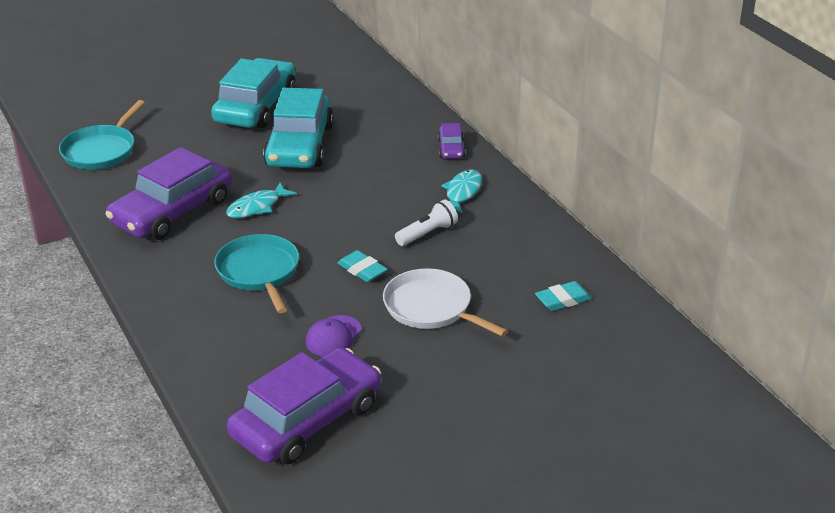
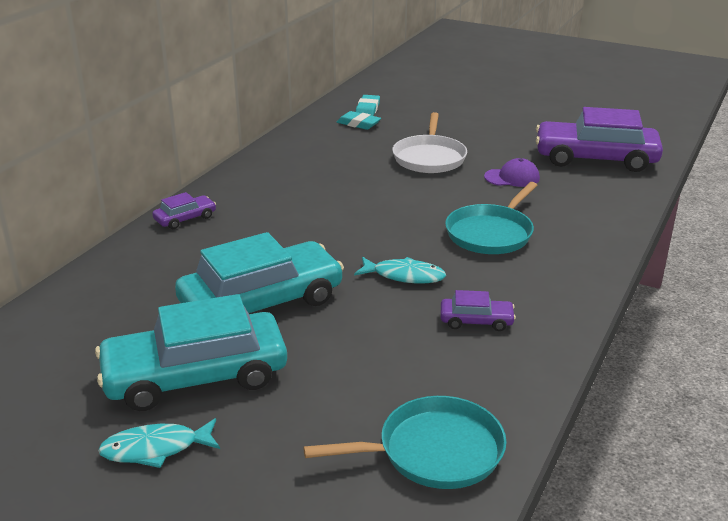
camera: 125 degrees left, 5 degrees down
(172, 211) = (476, 321): purple car -> purple car, size x0.44
(362, 270) = (424, 194): turquoise eraser -> turquoise eraser (367, 109)
(427, 233) = (340, 186): white flashlight -> none
(462, 192) = (260, 191): turquoise fish -> turquoise fish (156, 449)

